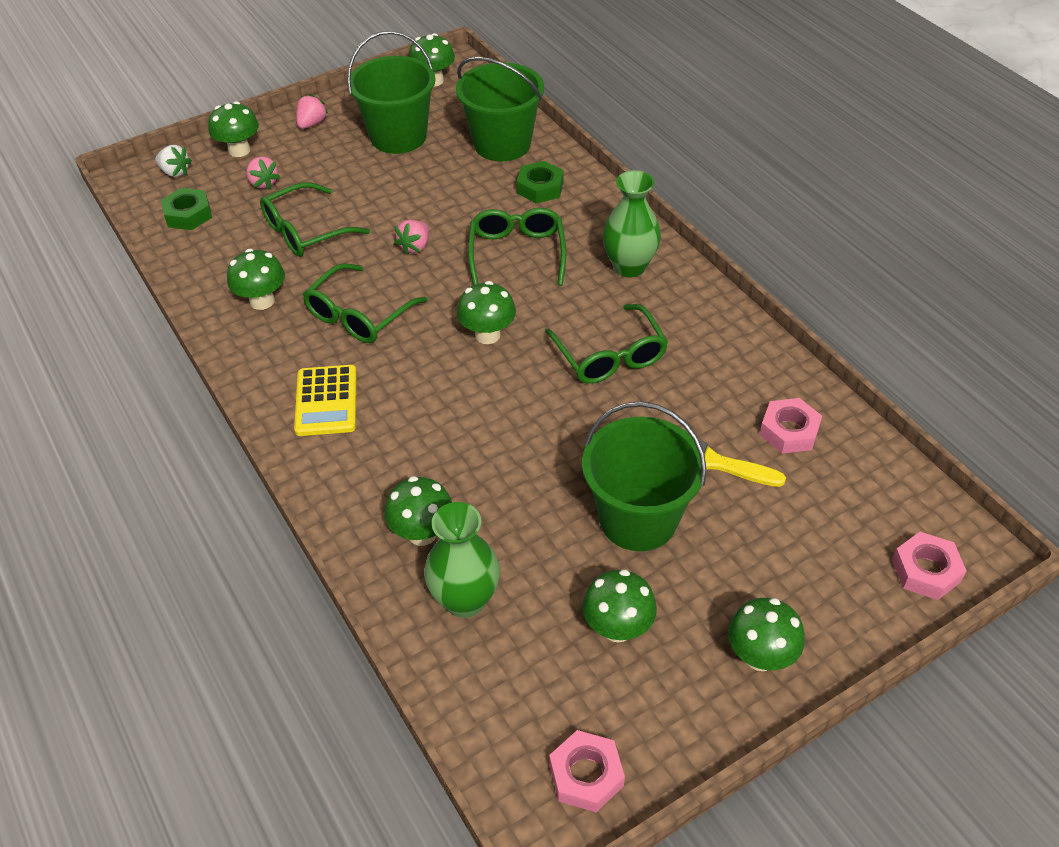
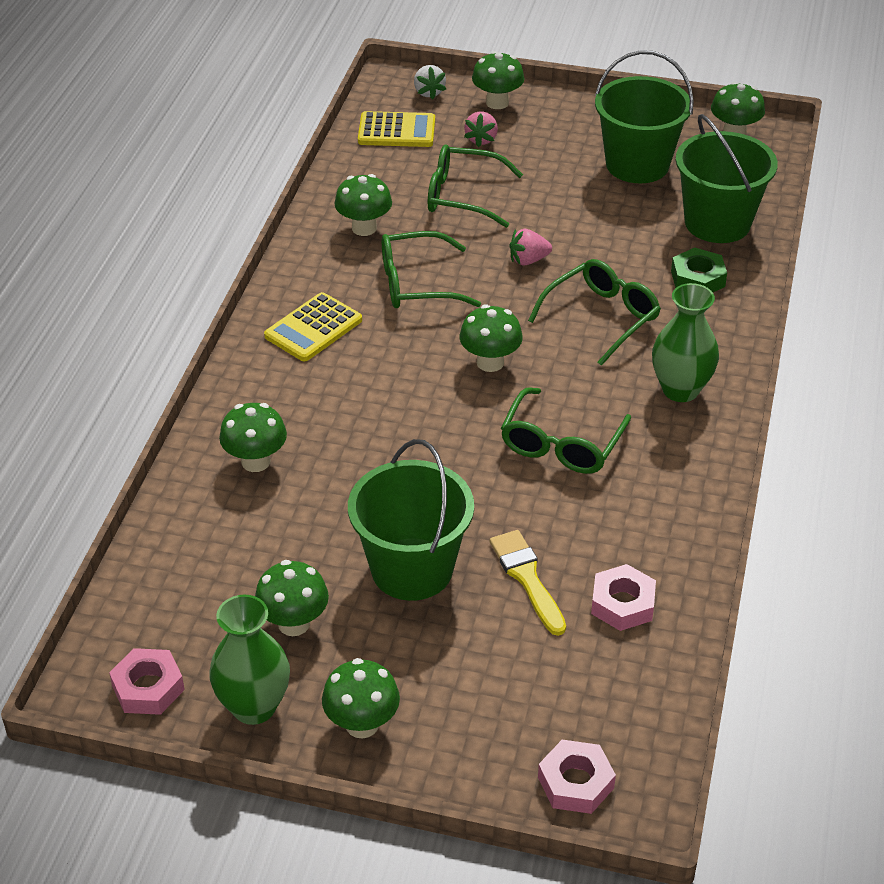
camera: 45 degrees right, 5 degrees down
(188, 214) = (396, 131): green nut -> yellow calculator
(312, 124) = (581, 113): pink strawberry -> none
(465, 600) = (224, 524): green vase -> green vase (254, 707)

